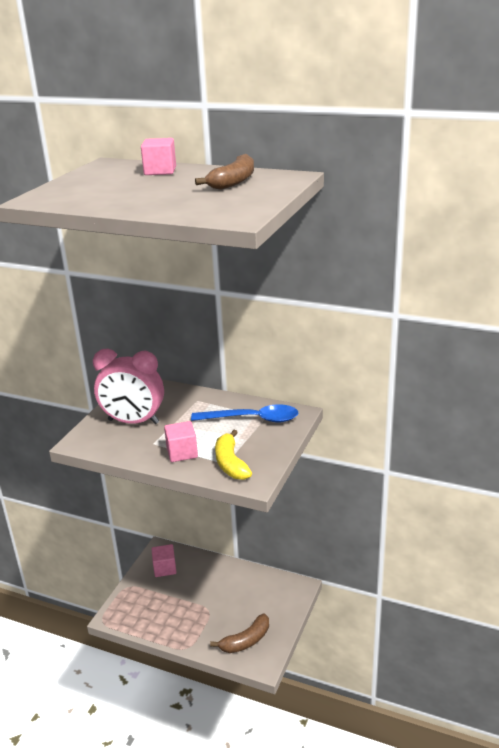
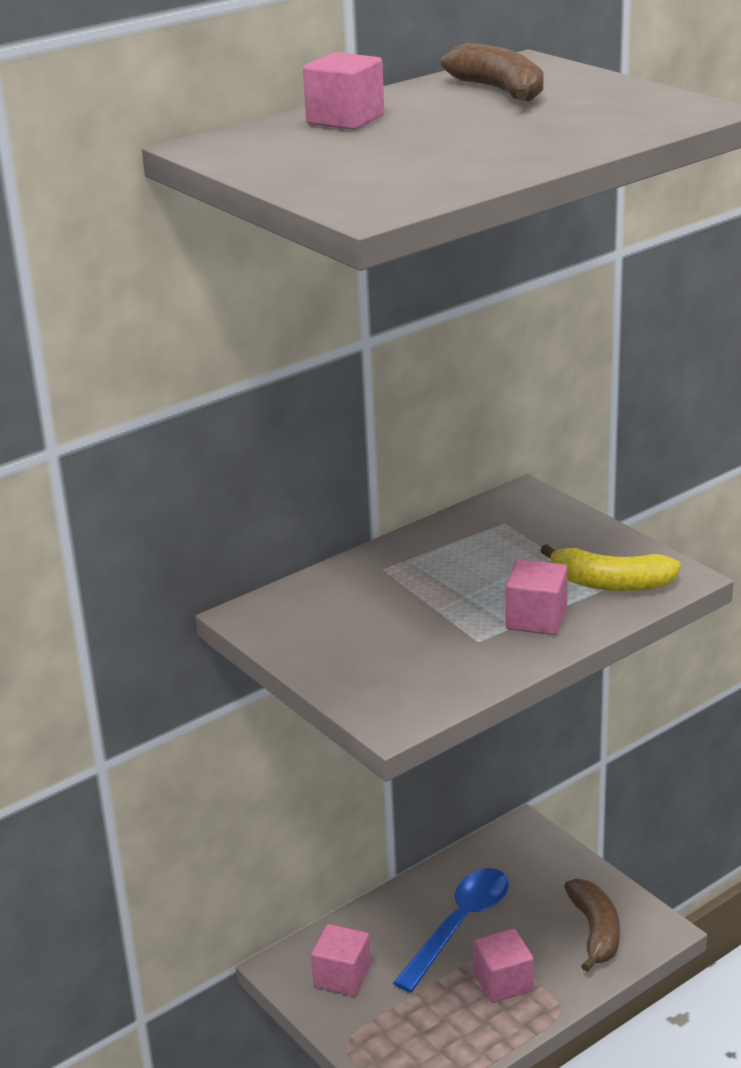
camera: 60 degrees left, 0 degrees up
(133, 421) = (384, 645): pink clock -> none
(191, 621) = (503, 982): none -> pink cube
(252, 419) = (500, 534): blue spoon -> blue spoon (459, 926)

